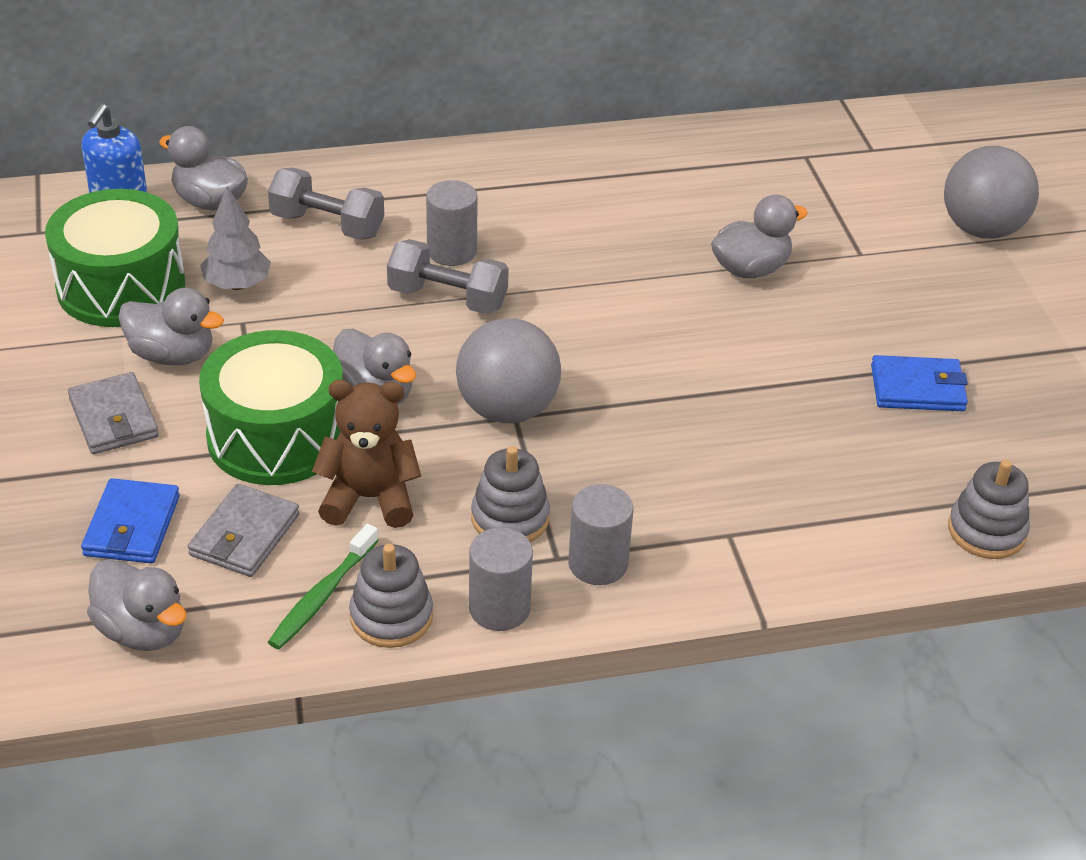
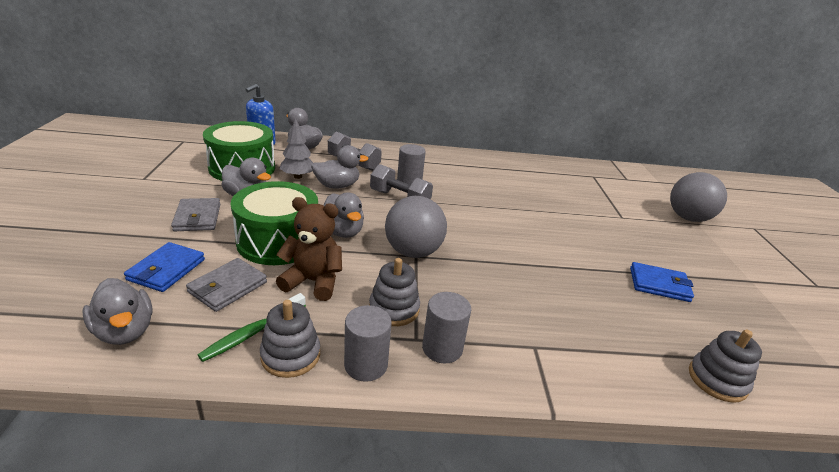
camera: 10 degrees right, 10 degrees down
(750, 269) = (562, 213): grey duck -> grey duck (337, 186)

